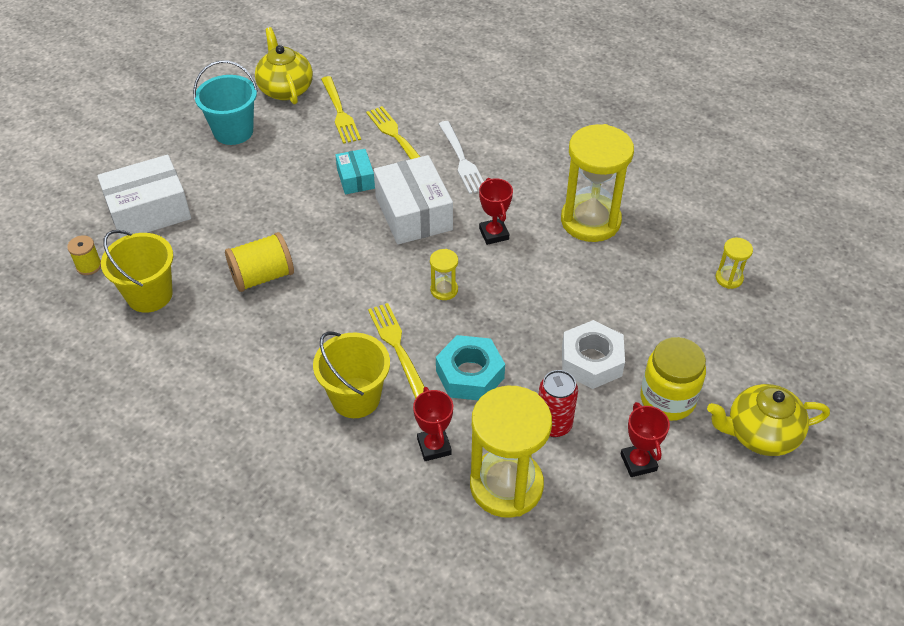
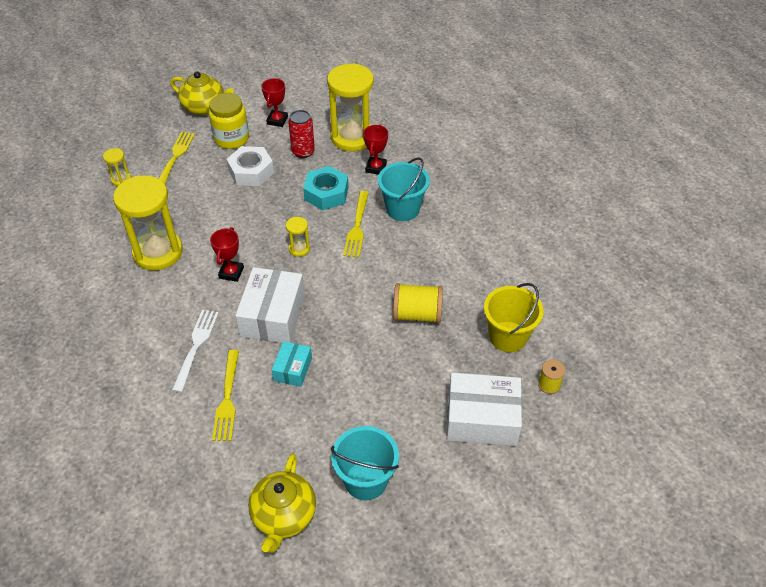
camera: 150 degrees left, 0 degrees up
(340, 112) = (254, 454): yellow fork -> yellow fork (175, 157)
(355, 398) = (402, 209): yellow bucket -> turquoise bucket

